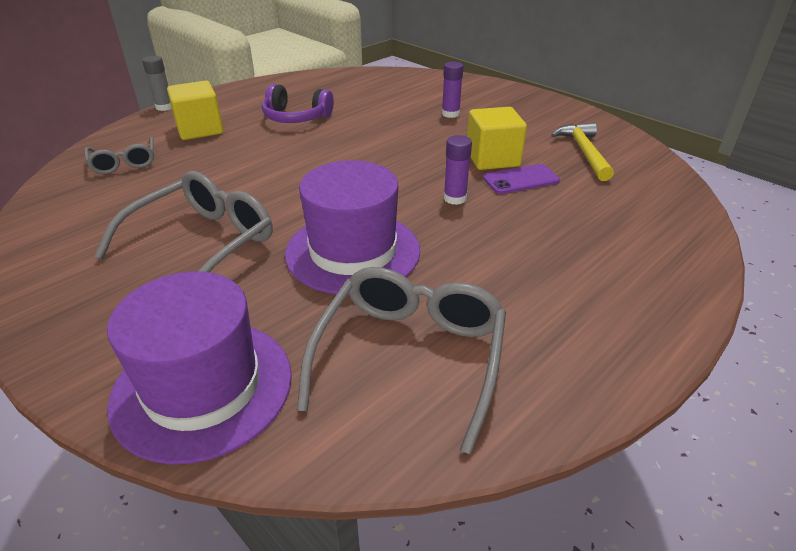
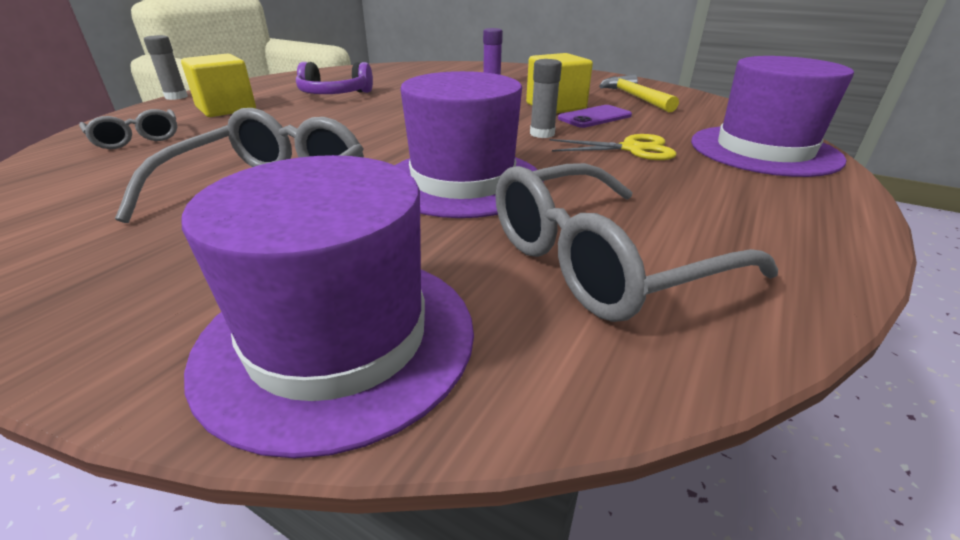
camera: 15 degrees left, 5 degrees down
(410, 356) = (600, 261): grey glasses -> grey glasses turned 120 degrees counterclockwise
(455, 198) = (542, 134): purple glue stick -> grey glue stick
(525, 231) = (632, 149): none -> yellow scissors
(655, 250) = (763, 150): none -> purple hat

